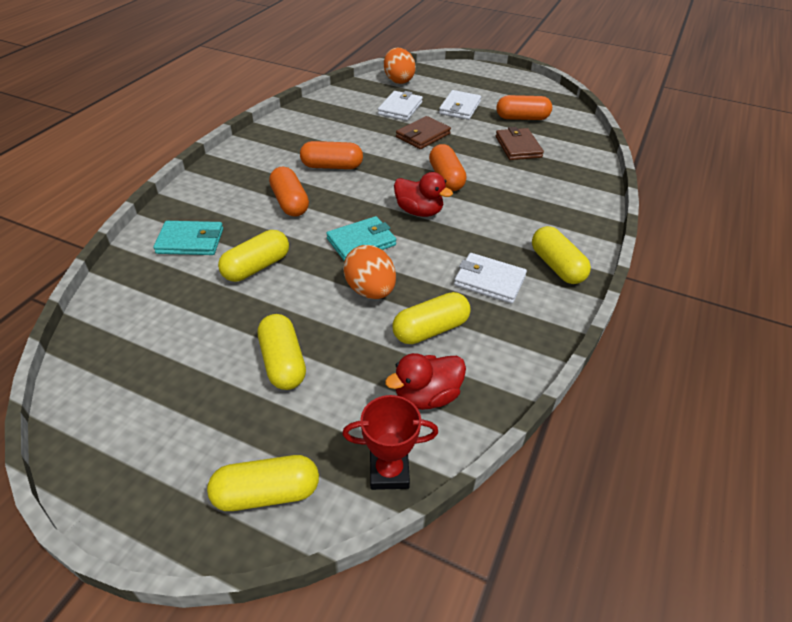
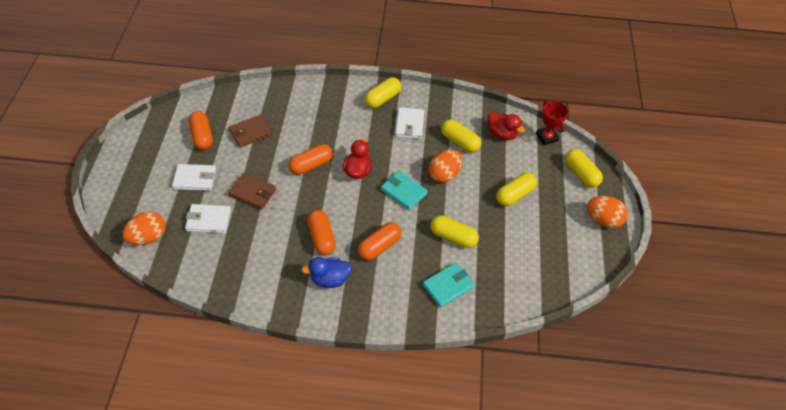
camera: 110 degrees left, 10 degrees up
(142, 478) = (603, 220): none -> orange egg
(190, 241) = (448, 286): turquoise wallet -> turquoise wallet turned 75 degrees clockwise
(274, 161) = (330, 279): none -> blue duck

